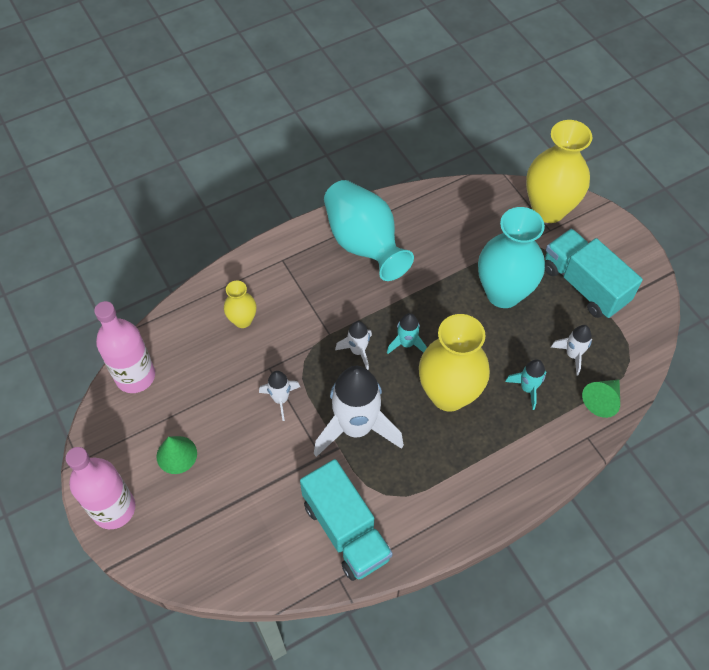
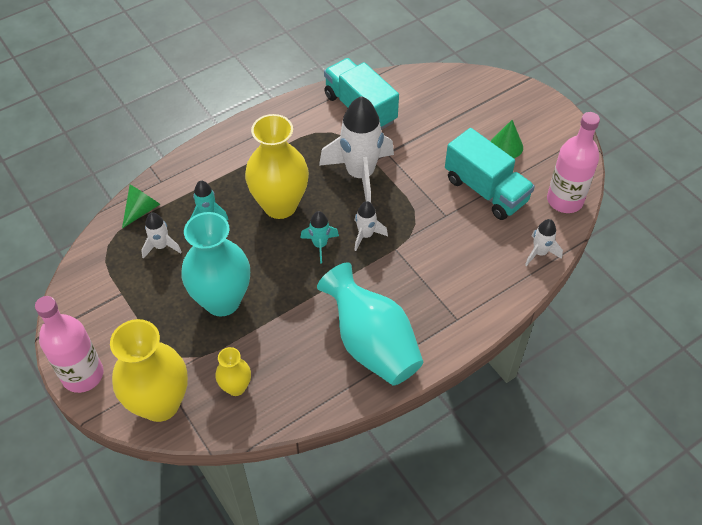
camera: 175 degrees right, 5 degrees down
(114, 509) = (542, 109): pink bottle -> pink bottle (82, 375)
(242, 320) = (482, 255): yellow vase -> yellow vase (236, 387)
(280, 399) = (429, 191): white rocket -> white rocket (539, 253)
(584, 285) = (136, 315): turquoise truck -> turquoise truck (485, 190)

